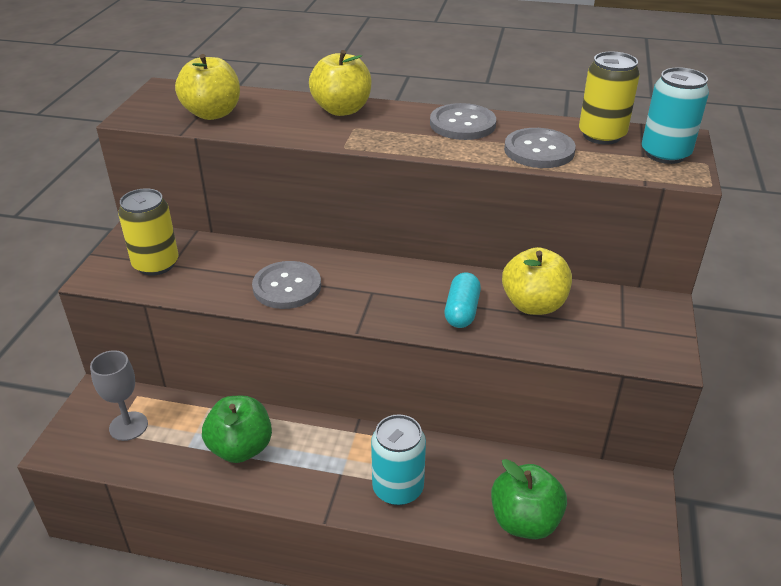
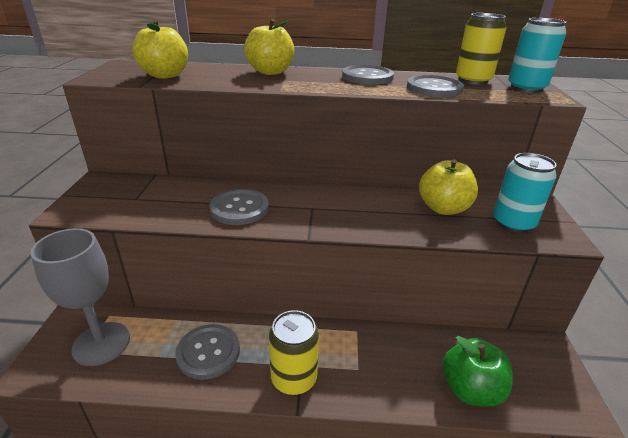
camera: 10 degrees left, 5 degrees down
(128, 426) = (101, 343): grey goblet -> grey goblet, size x1.56
(156, 264) = (121, 199): yellow can -> yellow can (294, 378)
(241, 448) = (208, 352): green apple -> grey button
(398, 488) = (355, 373): turquoise can -> turquoise can (513, 223)
(462, 311) = (389, 216): turquoise capsule -> none

